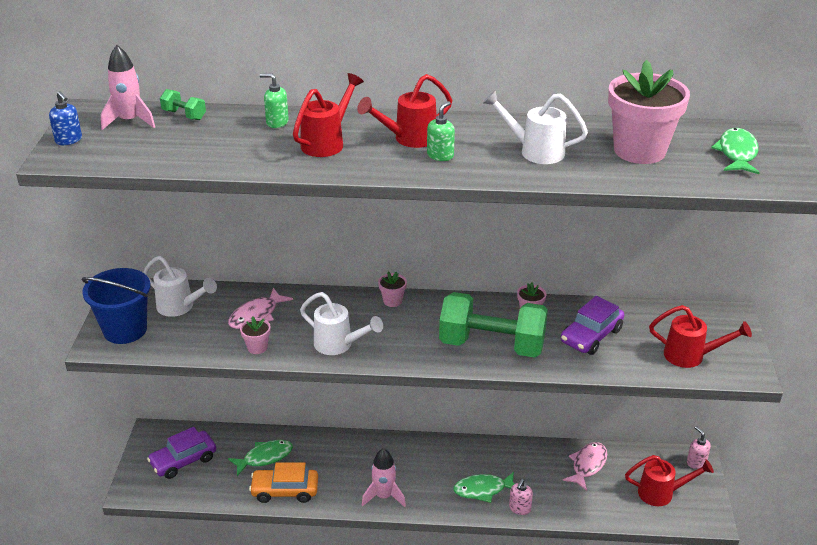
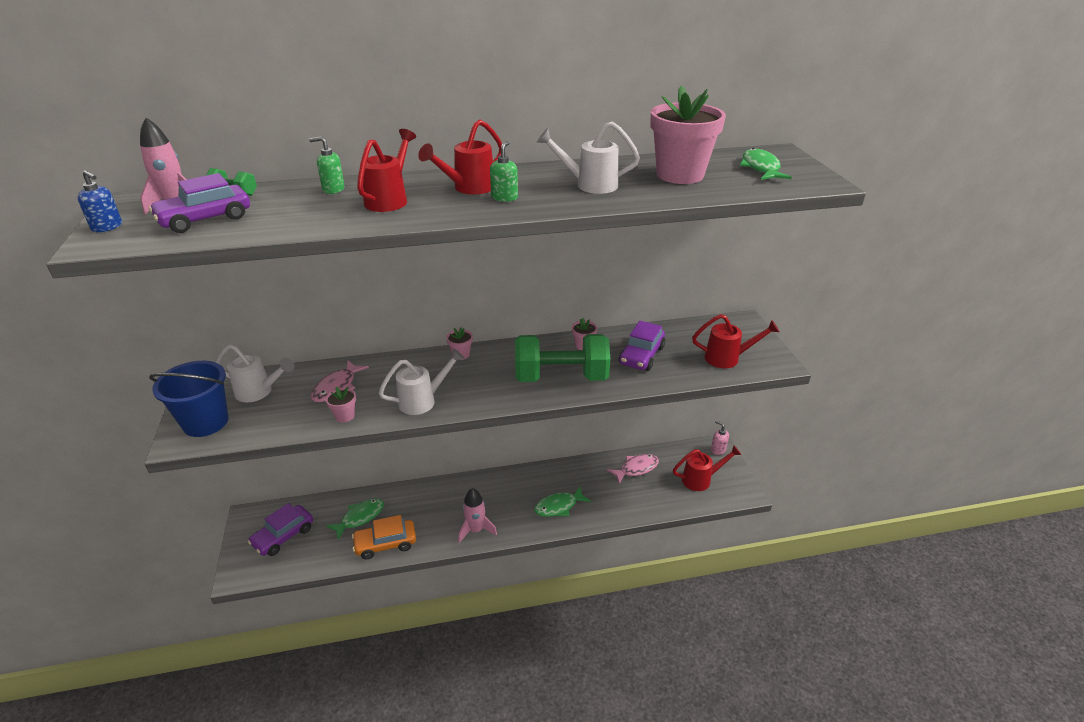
camera: 15 degrees left, 0 degrees up
(153, 143) = (205, 219): none -> purple car
(339, 345) = (423, 400): white watering can -> white watering can turned 45 degrees counterclockwise
(519, 508) = (593, 516): pink soap dispenser -> none
(587, 465) = (636, 468): pink fish -> pink fish turned 45 degrees clockwise

